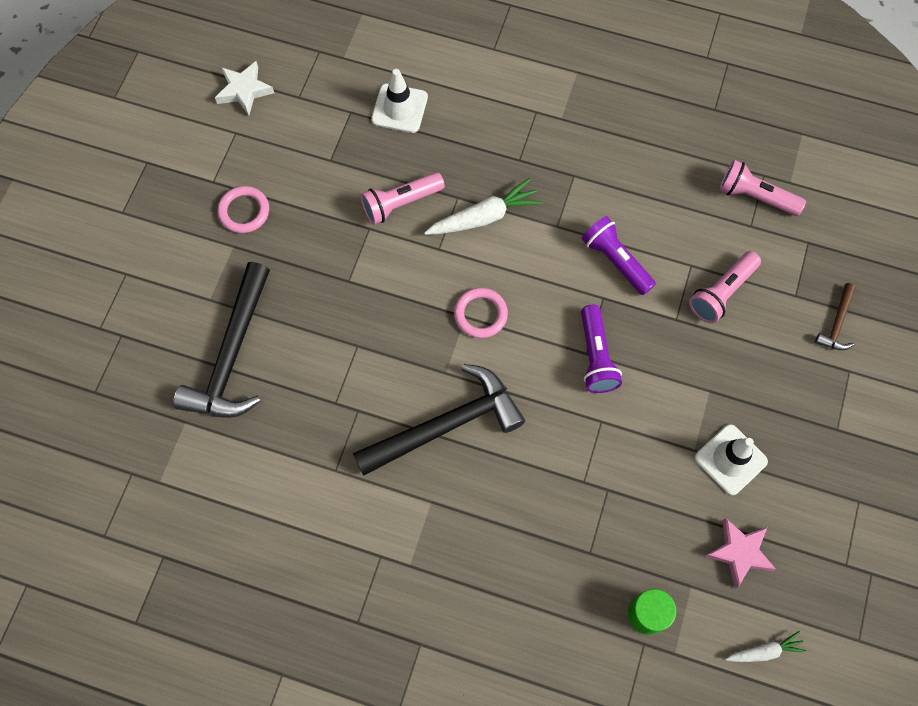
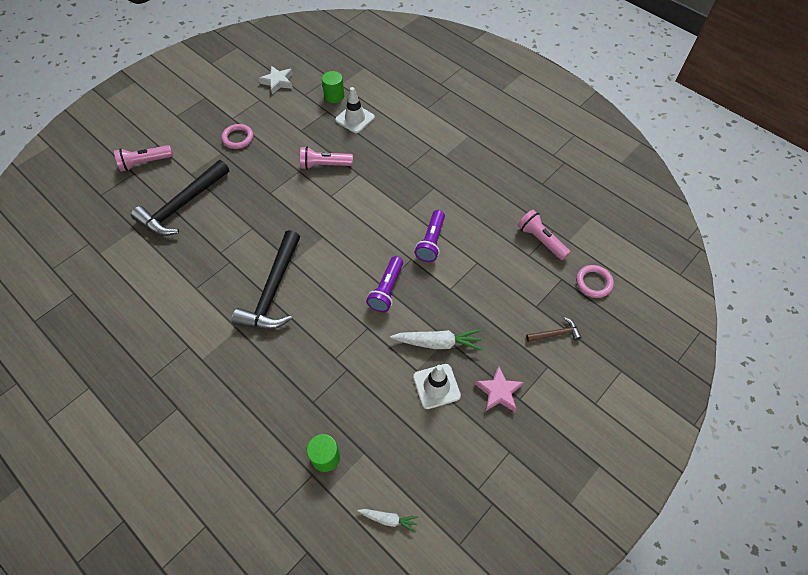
camera: 25 degrees right, 10 degrees down
(346, 82) = (334, 96): none -> green cylinder
(445, 425) = (273, 290): black hammer -> black hammer turned 105 degrees clockwise
(480, 314) = (332, 239): pink ring -> pink ring (593, 282)
(483, 217) = (367, 189): white carrot -> white carrot (437, 343)
(615, 261) = (431, 242): purple flashlight -> purple flashlight turned 150 degrees counterclockwise
(721, 293) = (487, 286): pink flashlight -> pink flashlight (145, 163)
(739, 552) = (409, 447): pink star -> pink star (498, 392)
(837, 323) = (555, 334): brown hammer -> brown hammer turned 150 degrees counterclockwise

